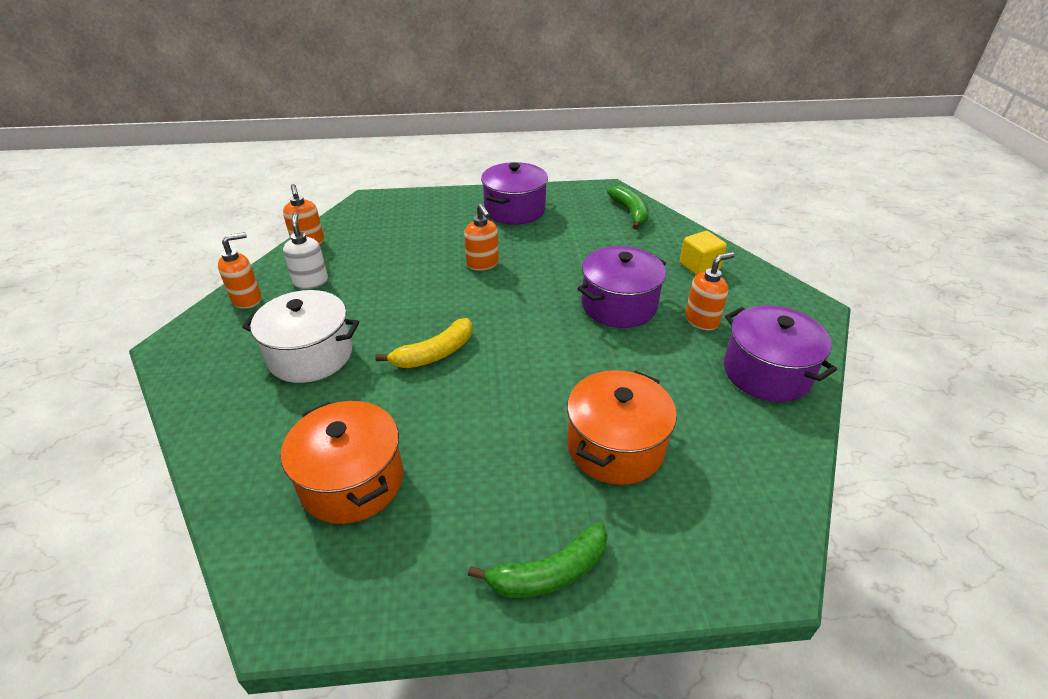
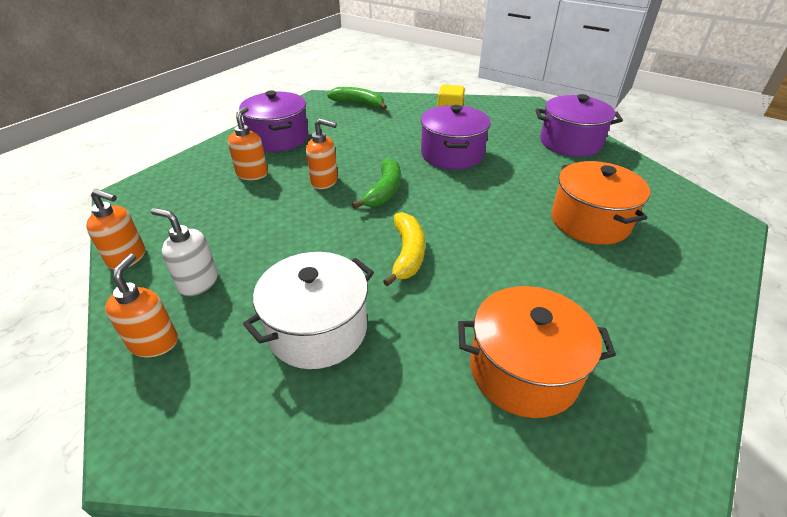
camera: 50 degrees left, 0 degrees up
(549, 573) = (689, 303): green banana -> green banana (384, 191)
(702, 320) = (502, 137): orange soap dispenser -> orange soap dispenser (252, 174)

